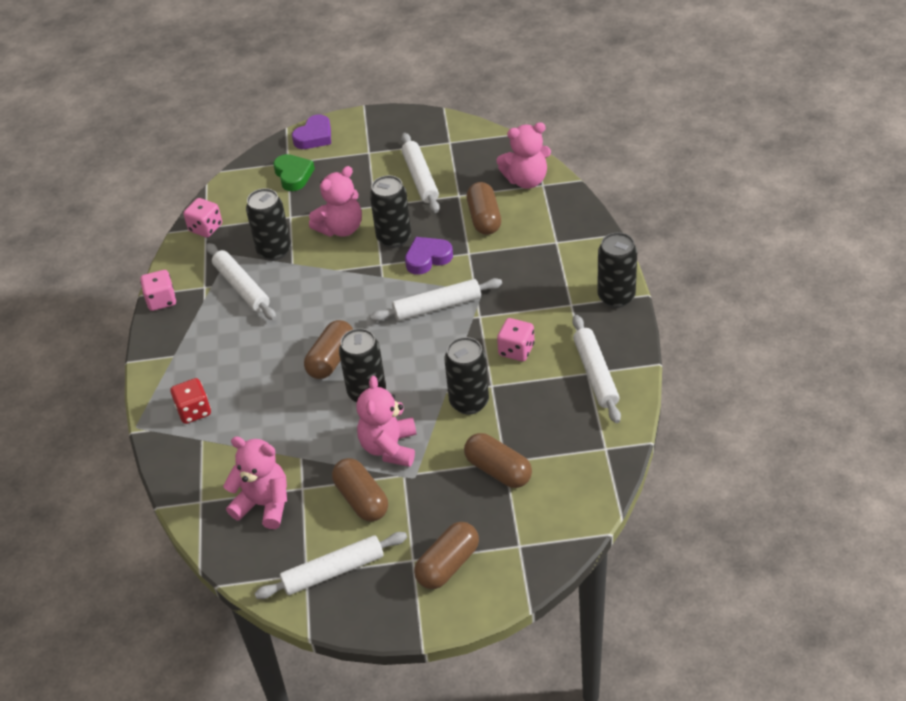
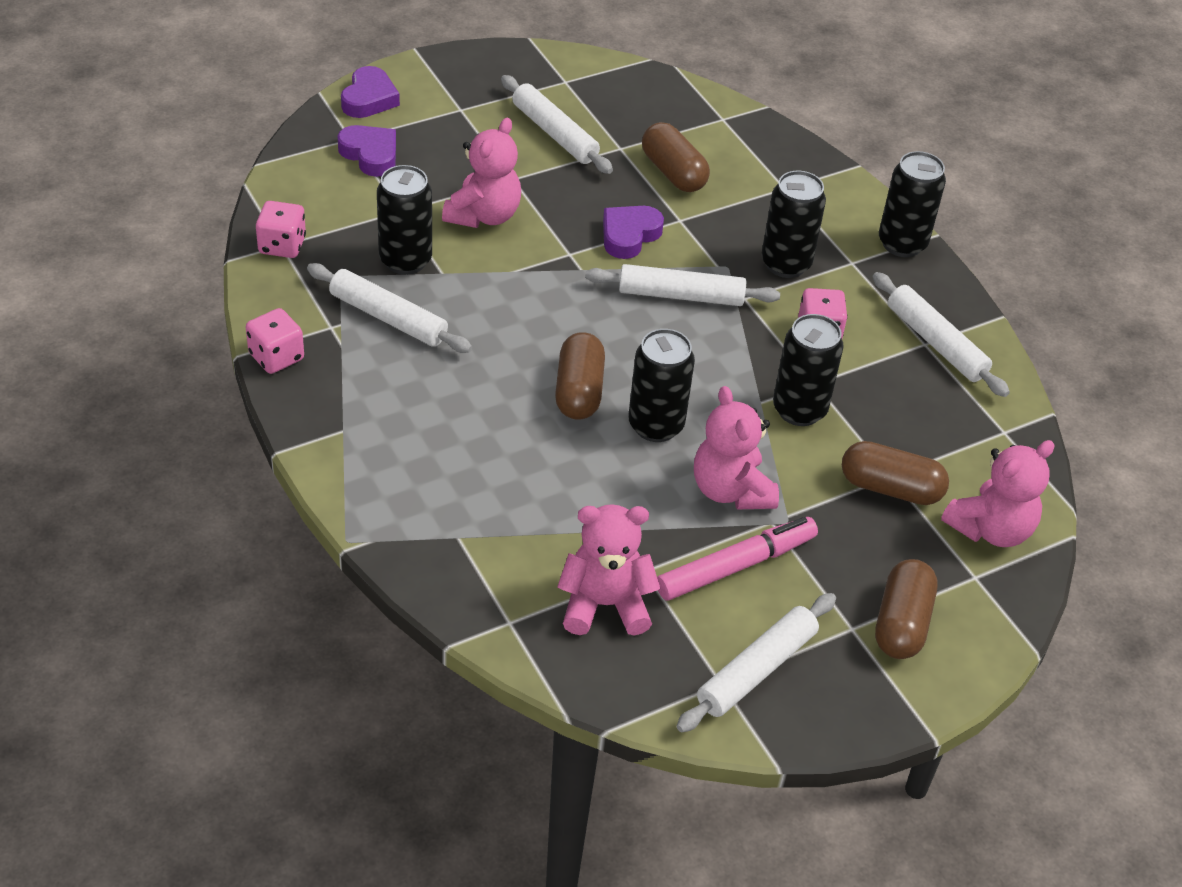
camera: 30 degrees left, 0 degrees up
(194, 411) = (422, 500): red dice -> none
(293, 175) = (370, 154): green heart -> purple heart
(362, 499) = (736, 566): brown capsule -> pink marker
(394, 238) = (566, 216): black can -> black can (786, 264)
(437, 306) = (680, 295): white rolling pin -> white rolling pin turned 45 degrees clockwise
(526, 180) = (698, 116): pink teddy bear -> pink teddy bear (990, 529)

